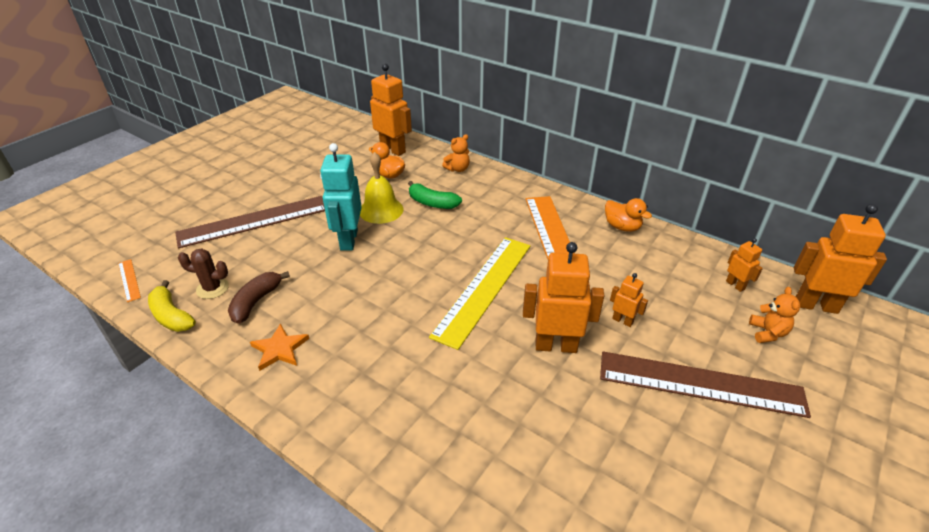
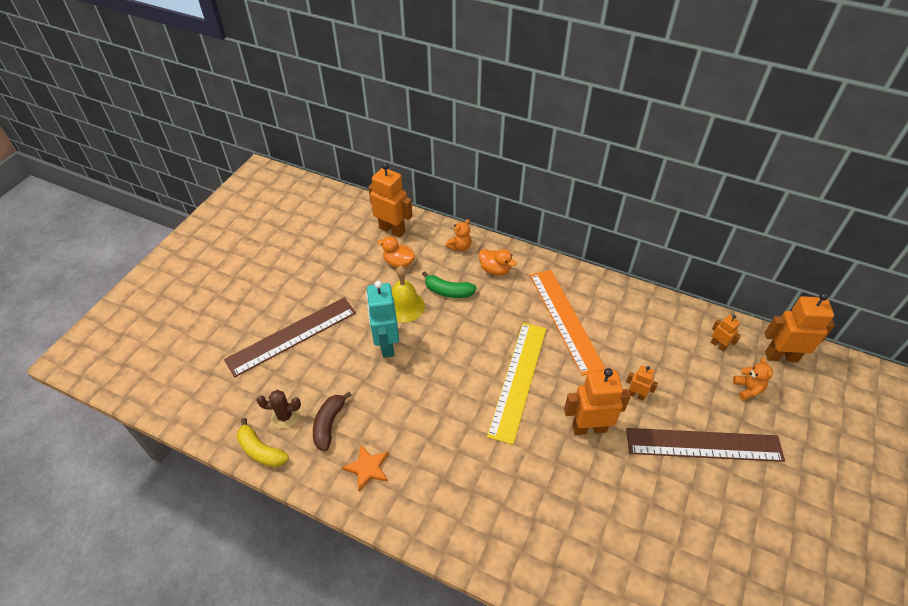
camera: 10 degrees left, 10 degrees up
(129, 280) = (205, 419): orange ruler -> none
(622, 227) = (618, 296): orange duck -> orange duck (495, 270)

